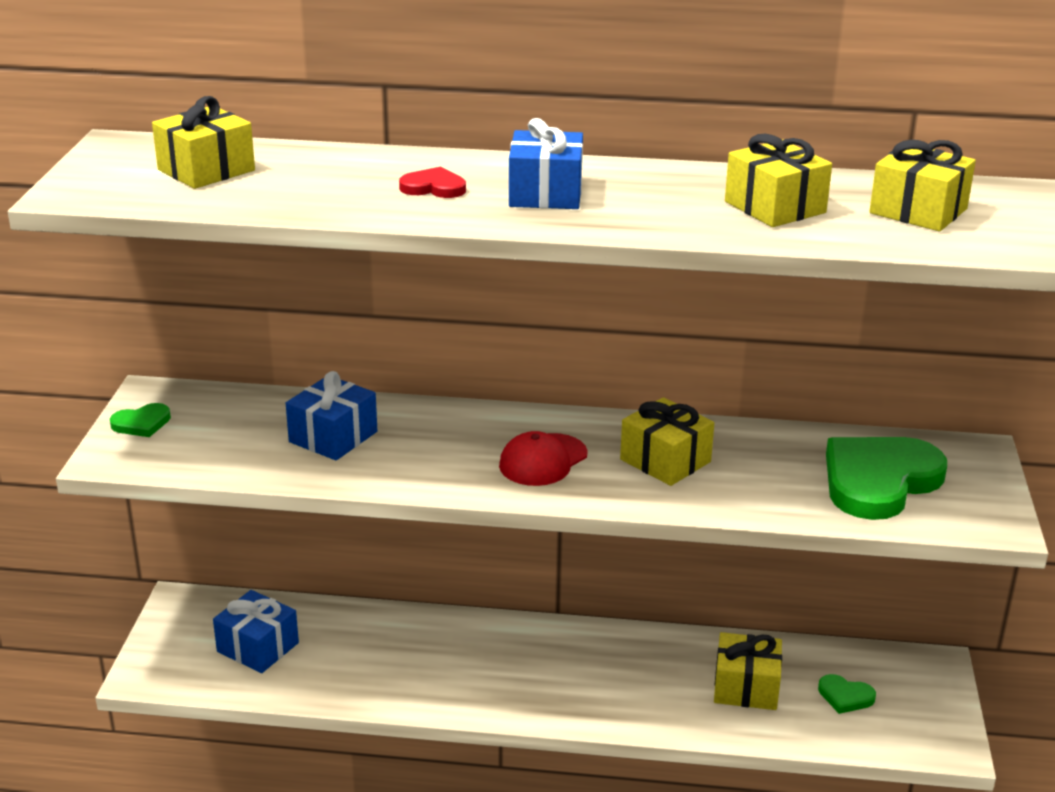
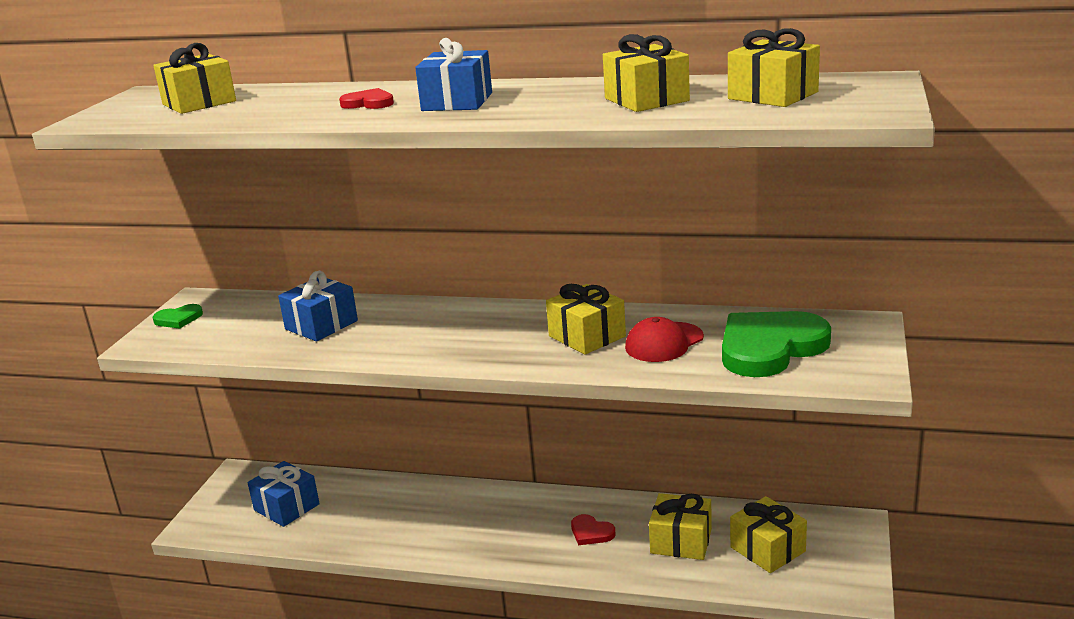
camera: 10 degrees right, 5 degrees down
(543, 460) = (484, 338): red cap -> red cap (664, 342)
(640, 677) = (591, 532): none -> red heart
(845, 696) = (767, 549): green heart -> yellow gift

